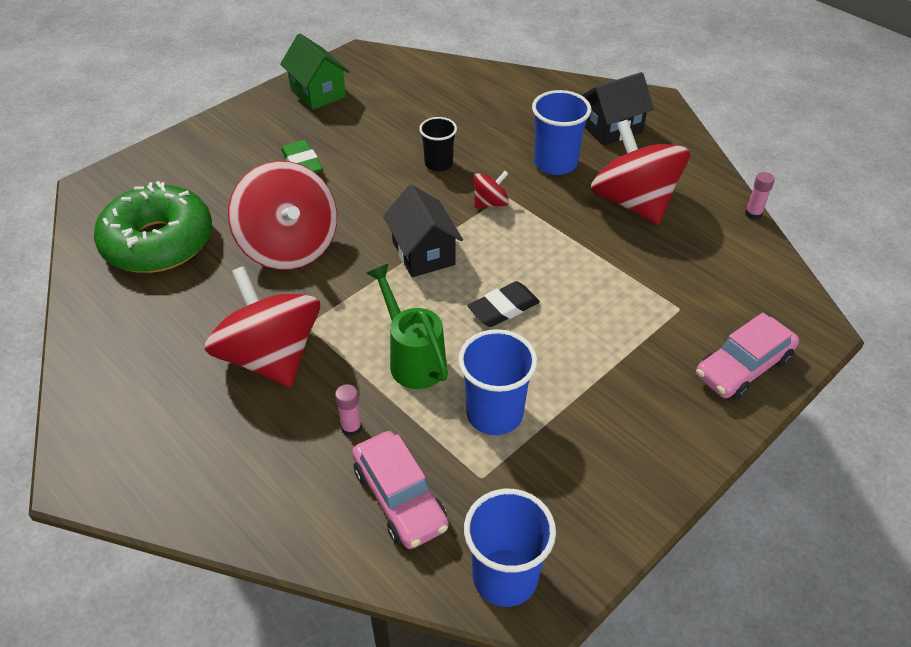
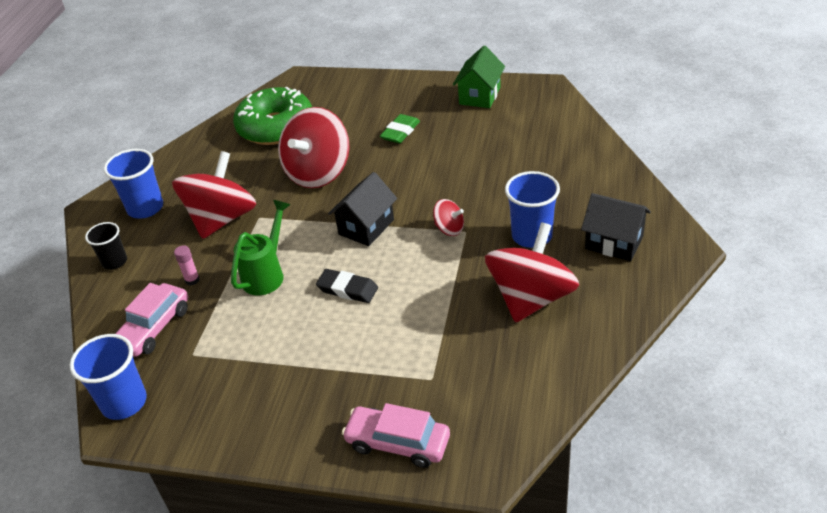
camera: 60 degrees right, 5 degrees down
(438, 164) = (465, 184): black cup -> black cup (115, 262)
(494, 414) = (248, 333): blue cup -> blue cup (145, 208)
(753, 214) = (596, 374): pink glue stick -> none

